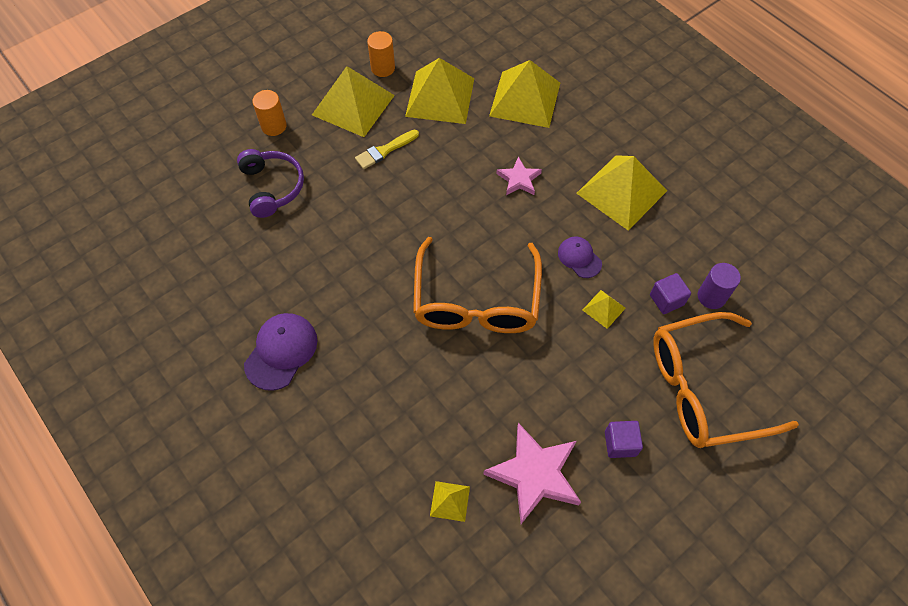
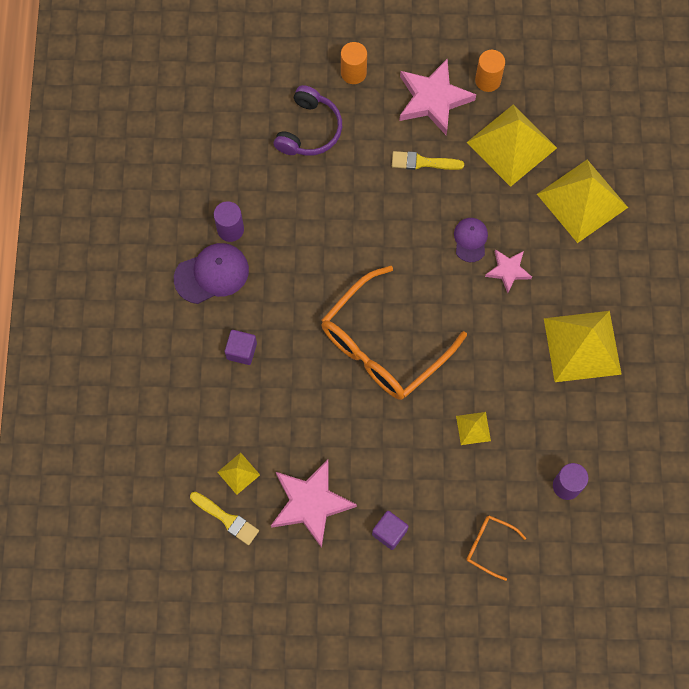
camera: 40 degrees right, 10 degrees up
(268, 305) = (230, 229): none -> purple cylinder
(353, 105) = (433, 99): yellow pyramid -> pink star
(475, 551) = (227, 519): none -> yellow brush
(579, 258) = (493, 374): purple cap -> purple cap (470, 240)
(666, 300) = (528, 460): purple cube -> purple cube (241, 351)
(704, 388) = (489, 546): orange glasses -> orange glasses, size x0.43

